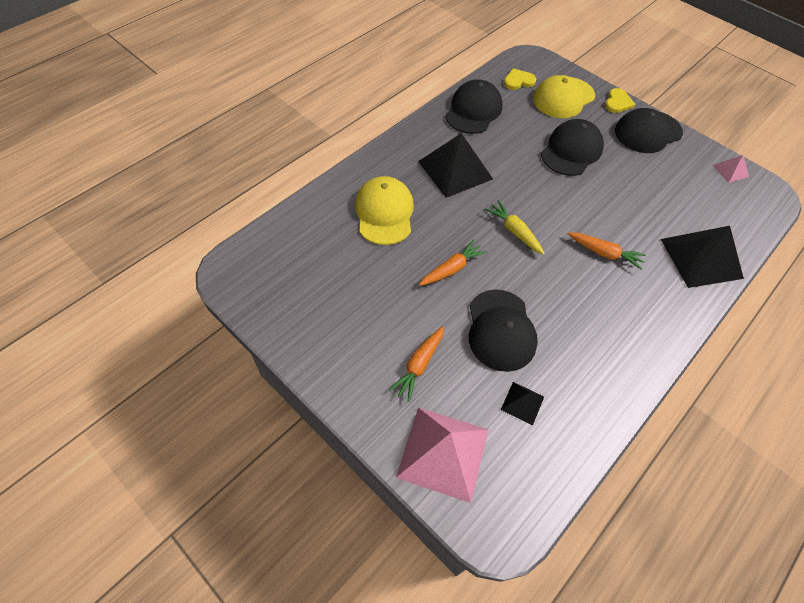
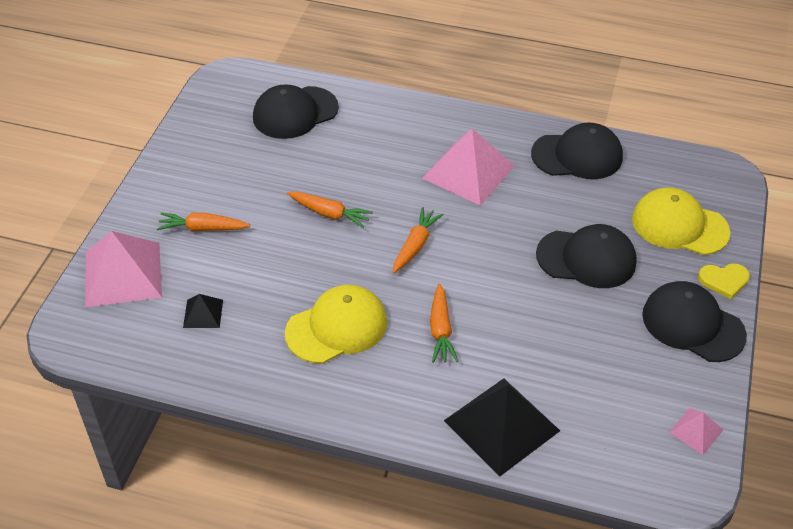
camera: 65 degrees right, 10 degrees down
(384, 213) = (366, 142): yellow cap -> yellow cap (337, 327)
(455, 170) = (468, 172): black pyramid -> pink pyramid
(501, 330) = (277, 273): black cap -> black cap (295, 113)
(514, 231) = (415, 245): yellow carrot -> orange carrot
(518, 81) = (670, 176): yellow heart -> none

